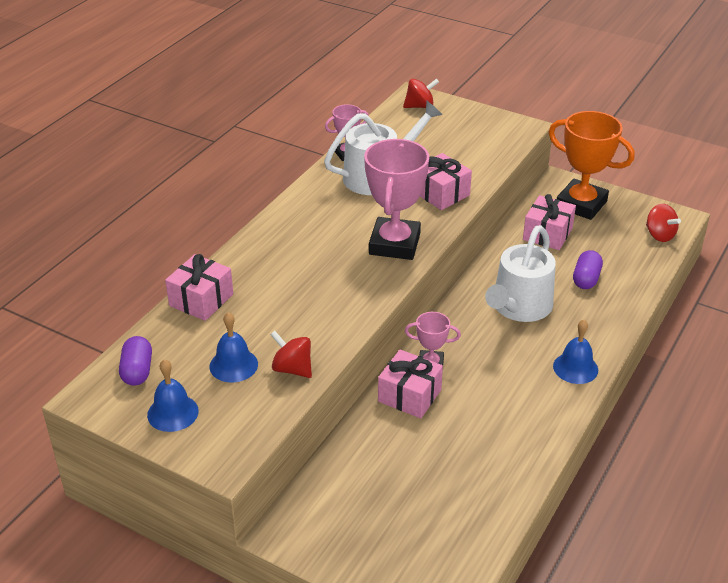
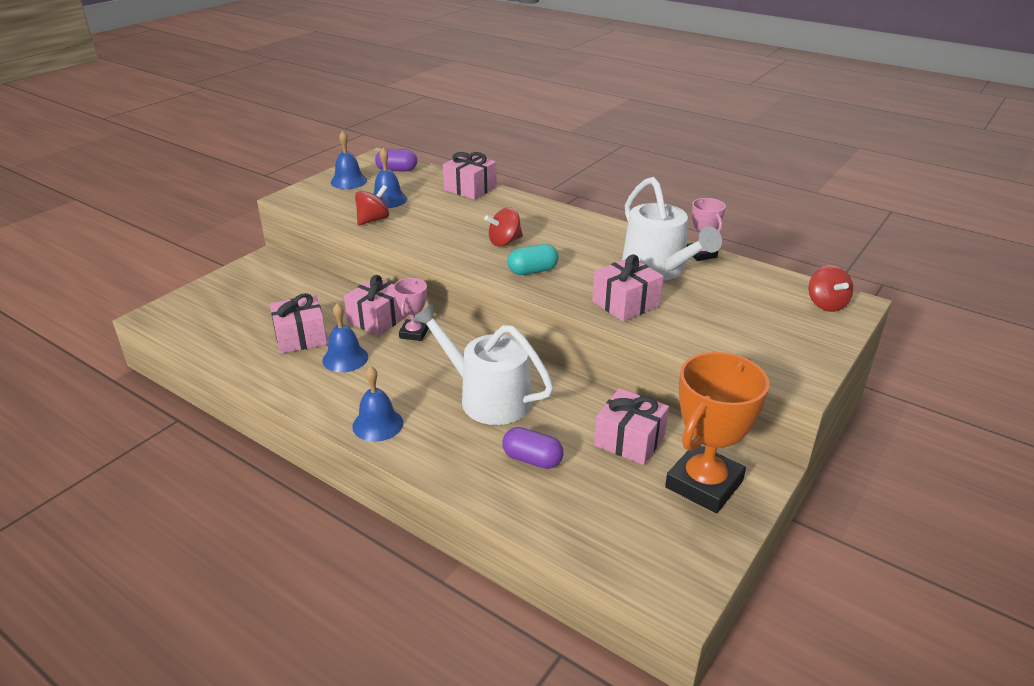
camera: 95 degrees right, 5 degrees down
(395, 244) = (532, 271): pink trophy -> turquoise capsule
(456, 450) = (301, 337): none -> pink gift
(485, 407) = (345, 358): none -> blue bell
(659, 235) = (631, 557): red spinning top -> red spinning top (504, 242)

